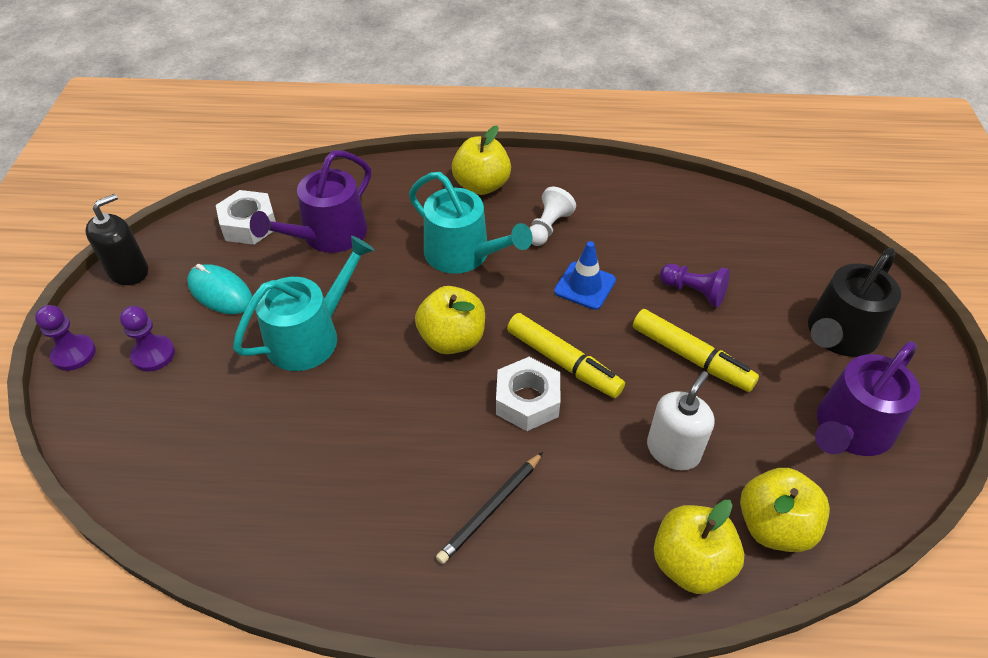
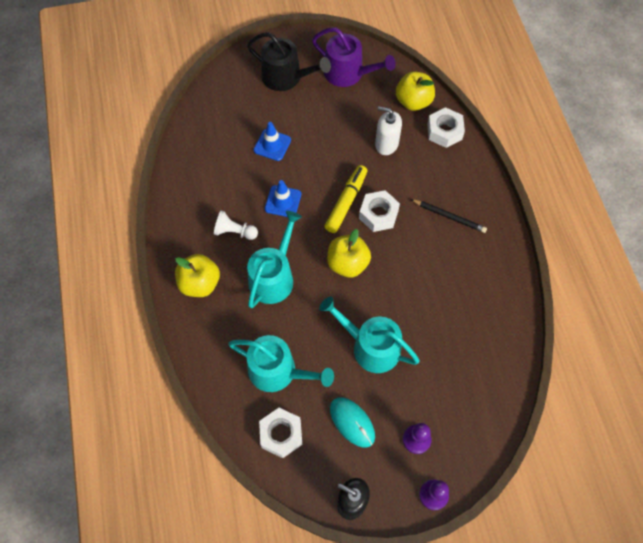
camera: 105 degrees left, 15 degrees up
(220, 292) = (352, 422): turquoise mouse -> turquoise mouse turned 60 degrees counterclockwise
(328, 235) = (278, 371): purple watering can -> turquoise watering can
(690, 563) = (444, 131): yellow apple -> white nut
(691, 357) = (323, 142): yellow marker -> none
(694, 292) = (272, 145): purple pawn -> blue traffic cone

